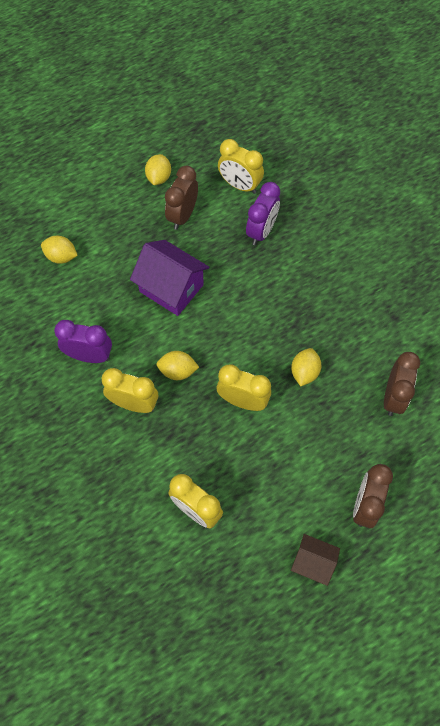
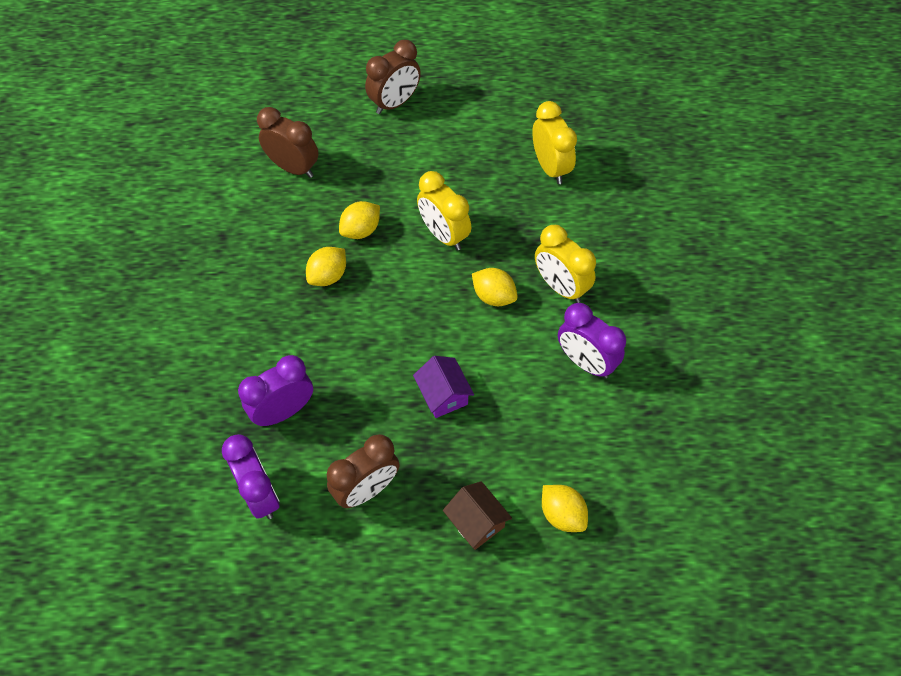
camera: 150 degrees left, 5 degrees down
(159, 178) = (360, 571): yellow lemon -> yellow lemon (328, 276)
(171, 288) = (443, 395): purple house -> purple house, size x0.59
(240, 185) = (260, 494): yellow clock -> purple clock
(313, 562) = (471, 87): brown house -> brown house (476, 522)
(393, 397) = (293, 168): brown clock -> brown clock turned 75 degrees clockwise

